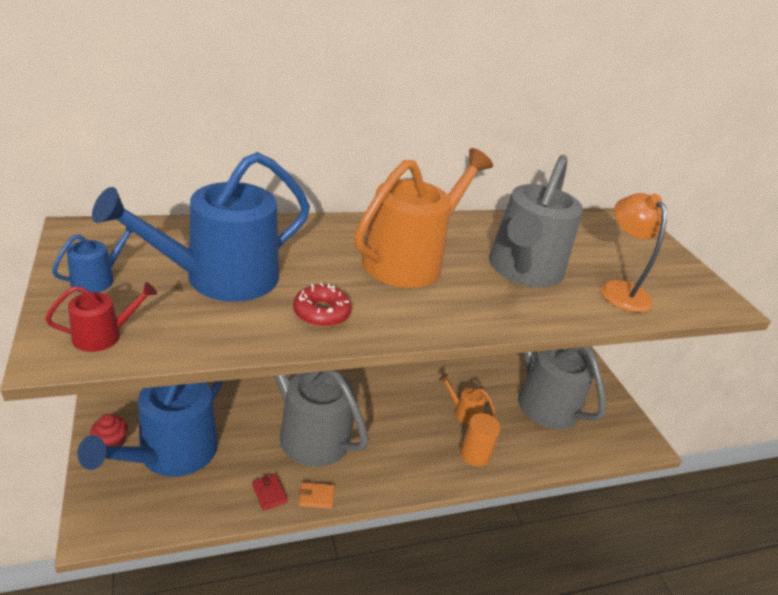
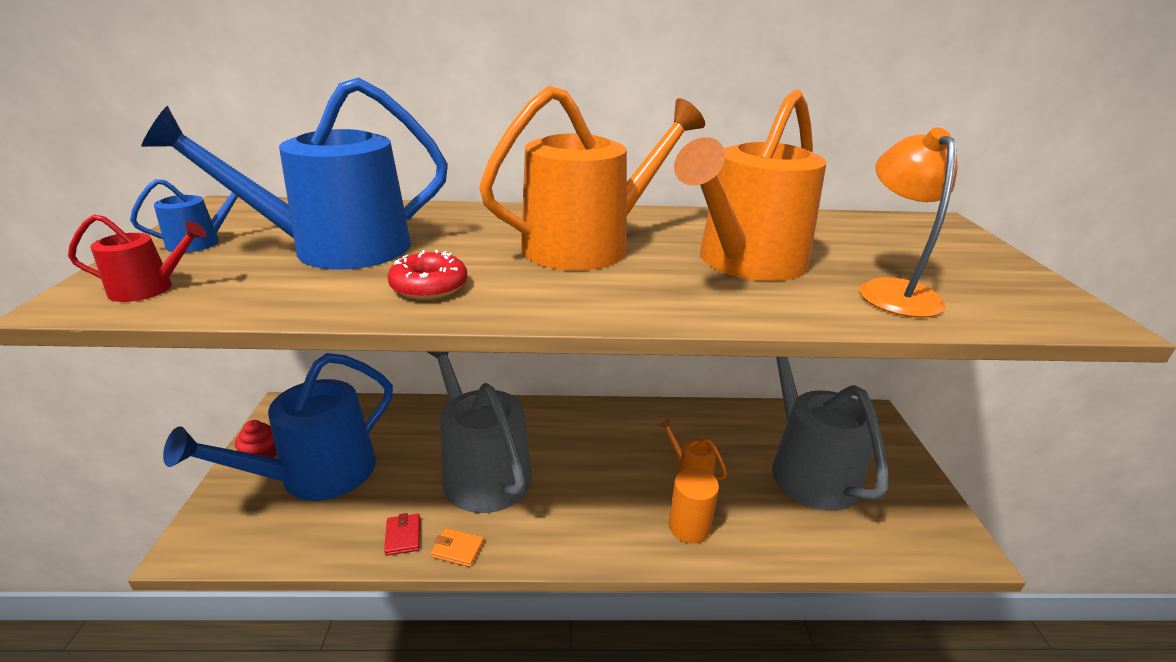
camera: 20 degrees right, 5 degrees down
(523, 270) = (746, 262): grey watering can -> orange watering can

